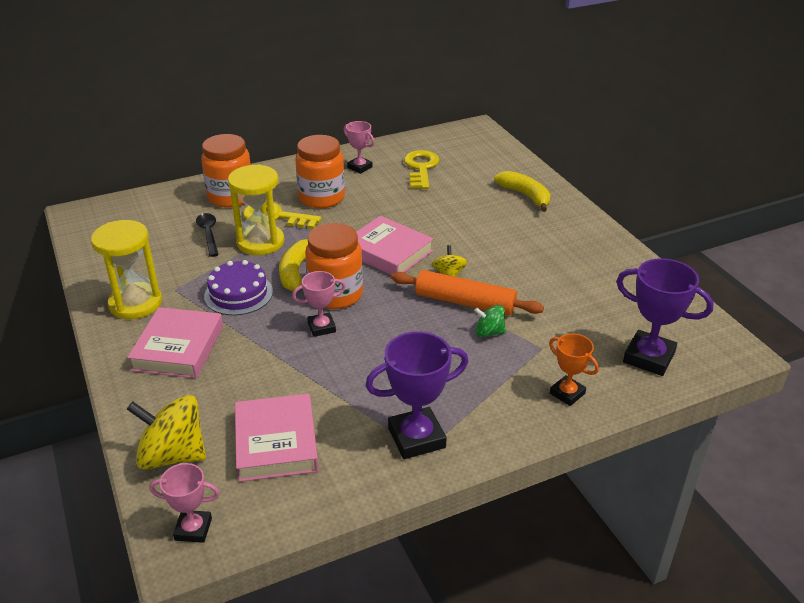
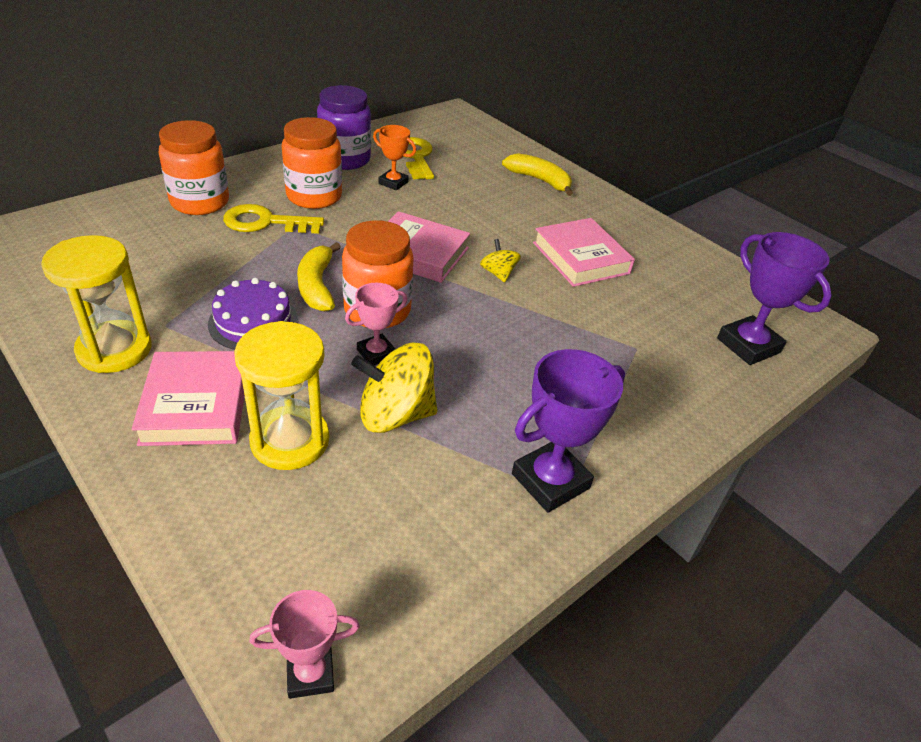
camera: 20 degrees left, 5 degrees up
(173, 455) = (240, 562): yellow spinning top -> yellow spinning top (395, 414)
(208, 234) = (186, 249): black spoon -> none
(260, 242) = (258, 254): yellow hourglass -> yellow hourglass (290, 440)
(276, 443) = (379, 518): pink book -> pink book (581, 258)
(359, 167) = (345, 159): pink trophy -> purple jar
(465, 302) = (530, 304): orange rolling pin -> none
(489, 332) = (572, 337): green spinning top -> none
(567, 393) = (689, 398): orange trophy -> orange trophy (393, 183)
(648, 357) = (748, 345): purple trophy -> purple trophy turned 45 degrees clockwise

